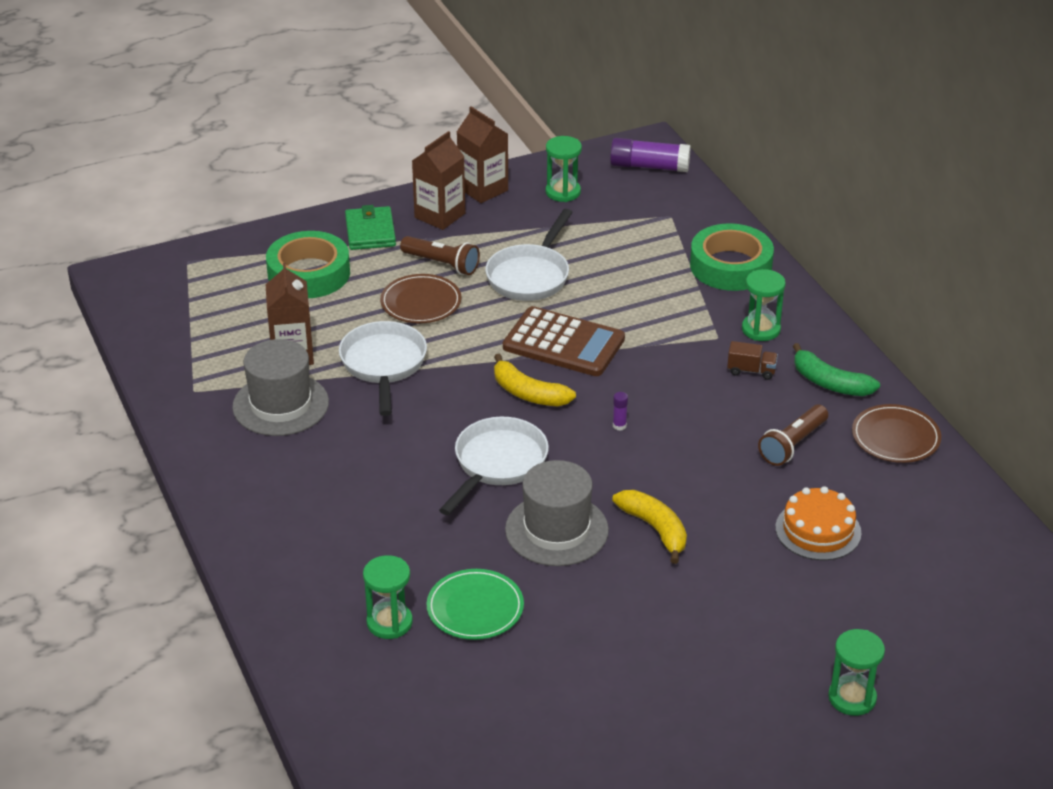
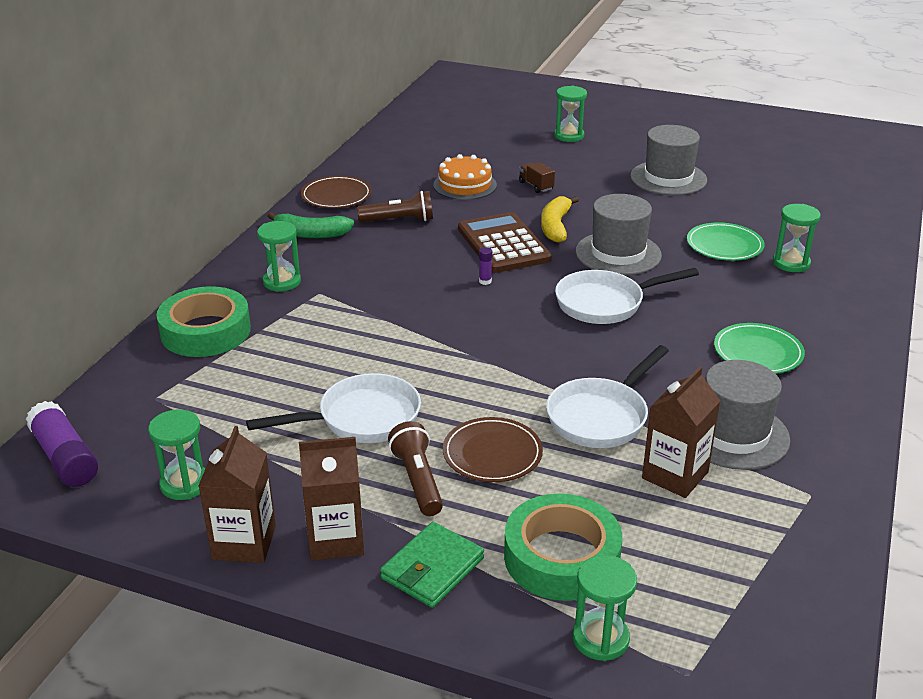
camera: 135 degrees left, 5 degrees down
(246, 251) = (600, 639): none -> green hourglass
(326, 489) = (758, 352): none -> green plate
(528, 393) = (514, 332): yellow banana -> none
(563, 343) = (431, 350): brown calculator -> brown calculator (503, 244)
(647, 688) = (668, 178): none -> grey hat
(751, 371) = (340, 264): brown truck -> brown truck (536, 186)
(829, 383) = (310, 234): green banana -> green banana turned 105 degrees clockwise

